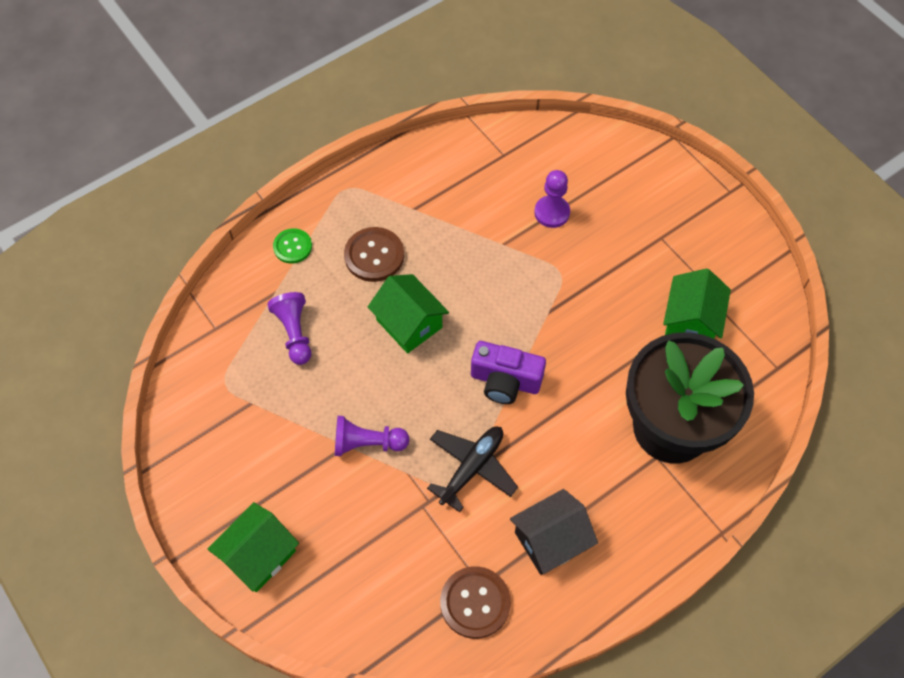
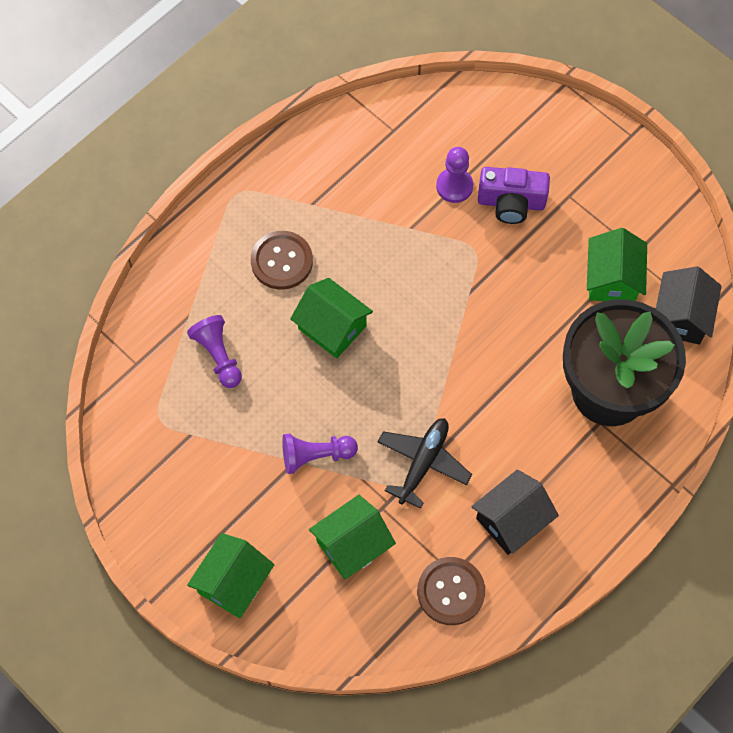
camera: 10 degrees left, 5 degrees up
(292, 247) = (195, 265): green button -> none
(385, 537) = (352, 545): none -> green house
(505, 381) = (439, 371): purple camera -> purple camera (511, 203)
(754, 367) = (681, 317): none -> black house

